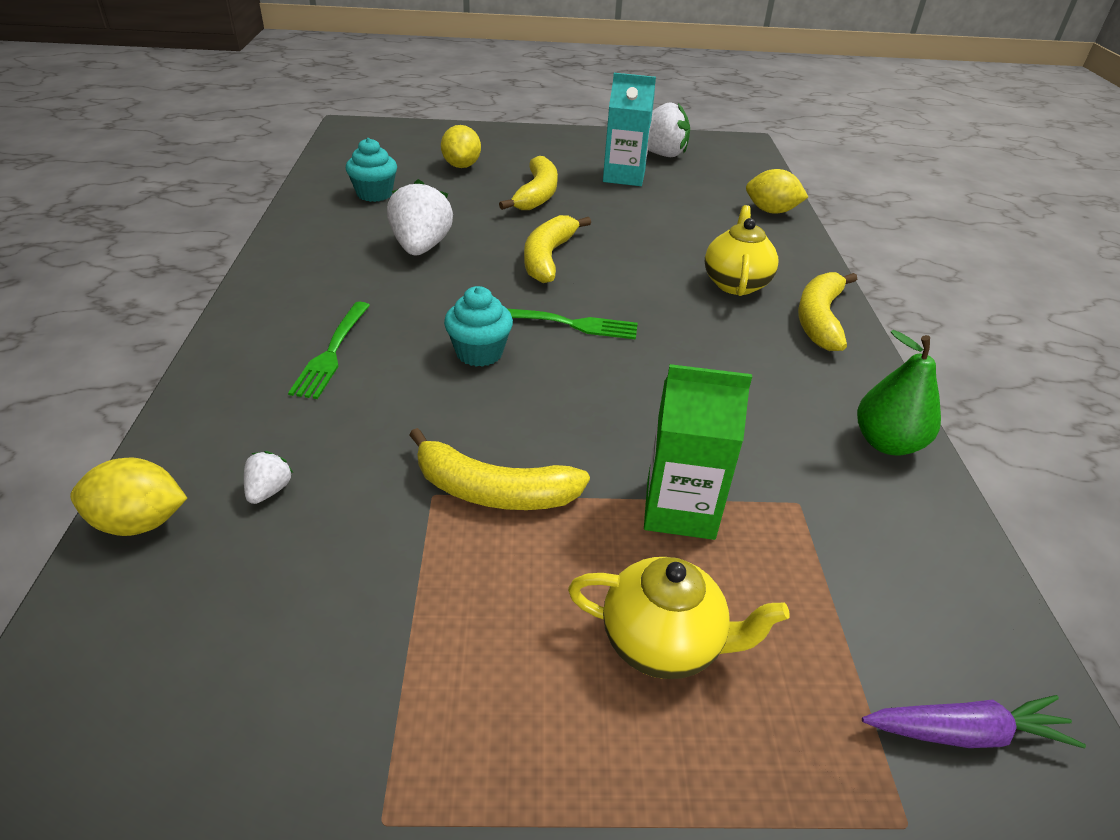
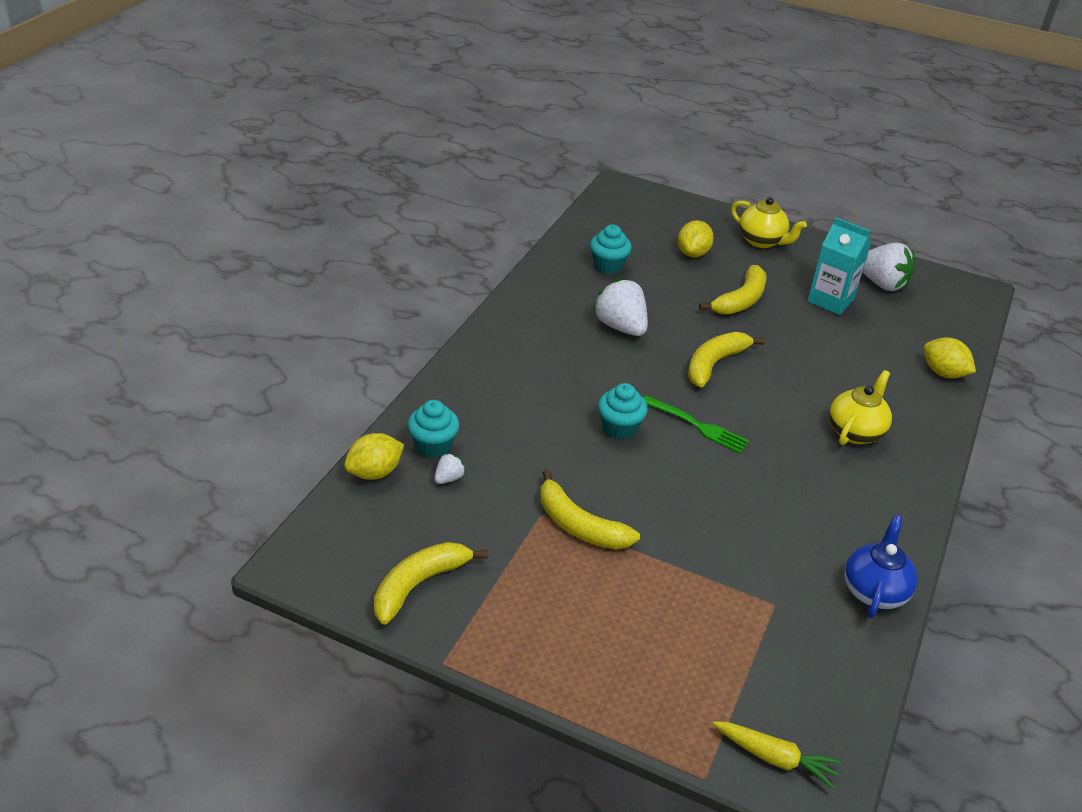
camera: 25 degrees right, 0 degrees up
(140, 522) = (374, 472): yellow lemon -> yellow lemon turned 60 degrees counterclockwise
(227, 452) = (433, 445): none -> turquoise cupcake
(332, 352) = (521, 396): green fork -> none
(421, 247) = (621, 327): white strawberry -> white strawberry turned 60 degrees counterclockwise
(663, 642) = (630, 645): yellow teapot -> yellow teapot (762, 241)
(680, 509) = (691, 579): green carton -> none
(819, 319) = (903, 484): yellow banana -> yellow banana (419, 585)
(886, 443) = (874, 591): green pear -> blue teapot
(965, 733) = (775, 758): purple carrot -> yellow carrot

